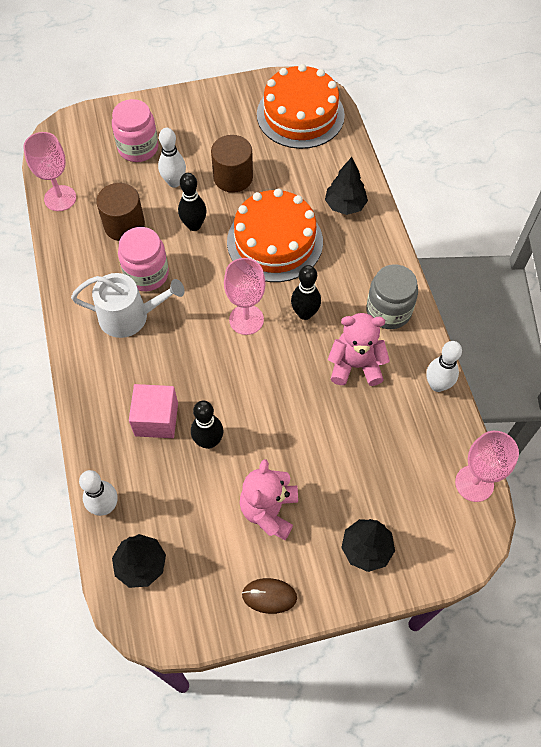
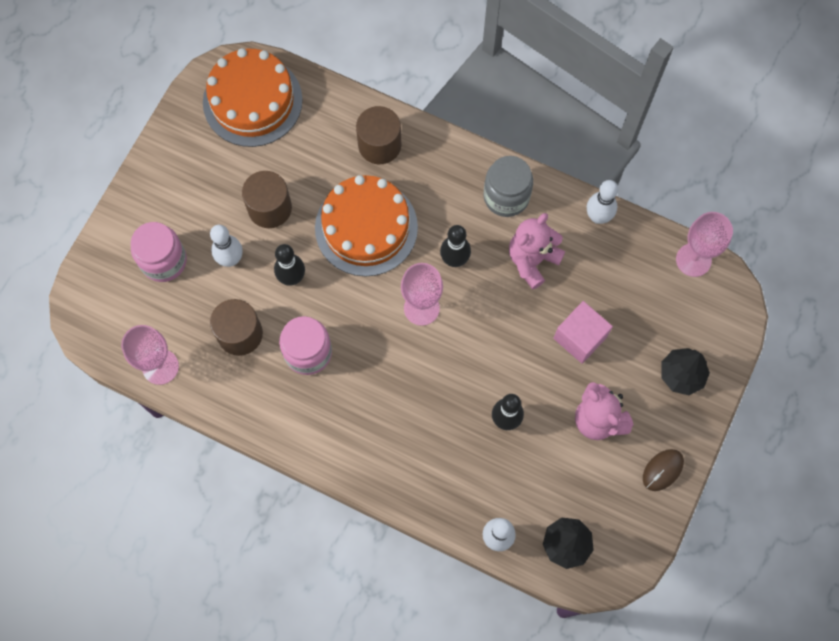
camera: 50 degrees left, 10 degrees up
(130, 316) = (339, 396): white watering can -> none
(156, 419) = (453, 445): pink cube -> pink cube (580, 337)
(345, 205) = (379, 145): black tree -> brown cylinder

